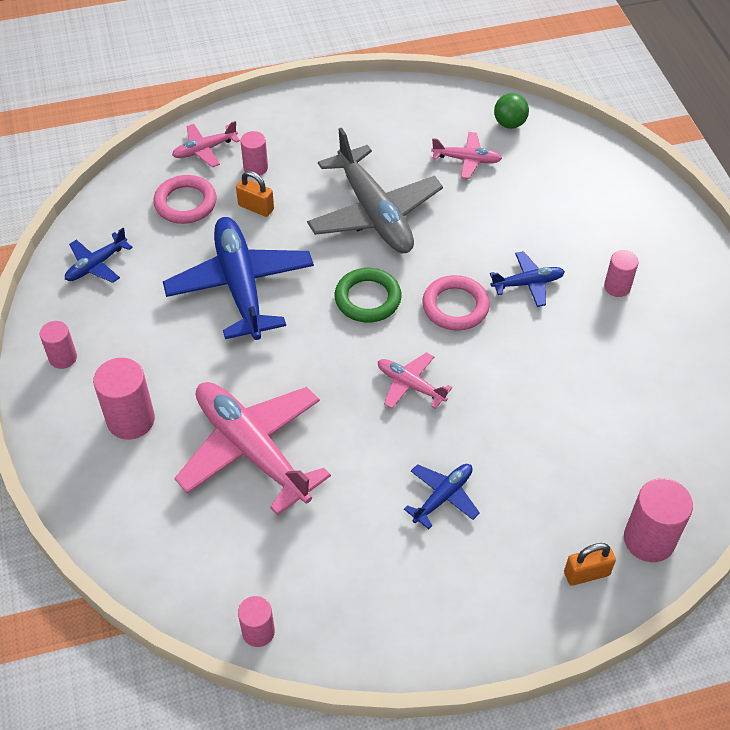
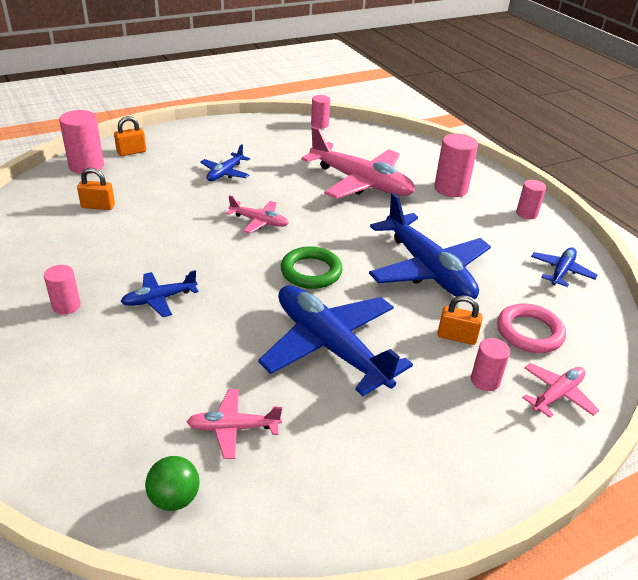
camera: 165 degrees right, 15 degrees down
(374, 213) = (330, 346): grey plane -> blue plane
(455, 306) = (229, 274): pink ring -> none
(614, 440) = (98, 206): none -> orange padlock

